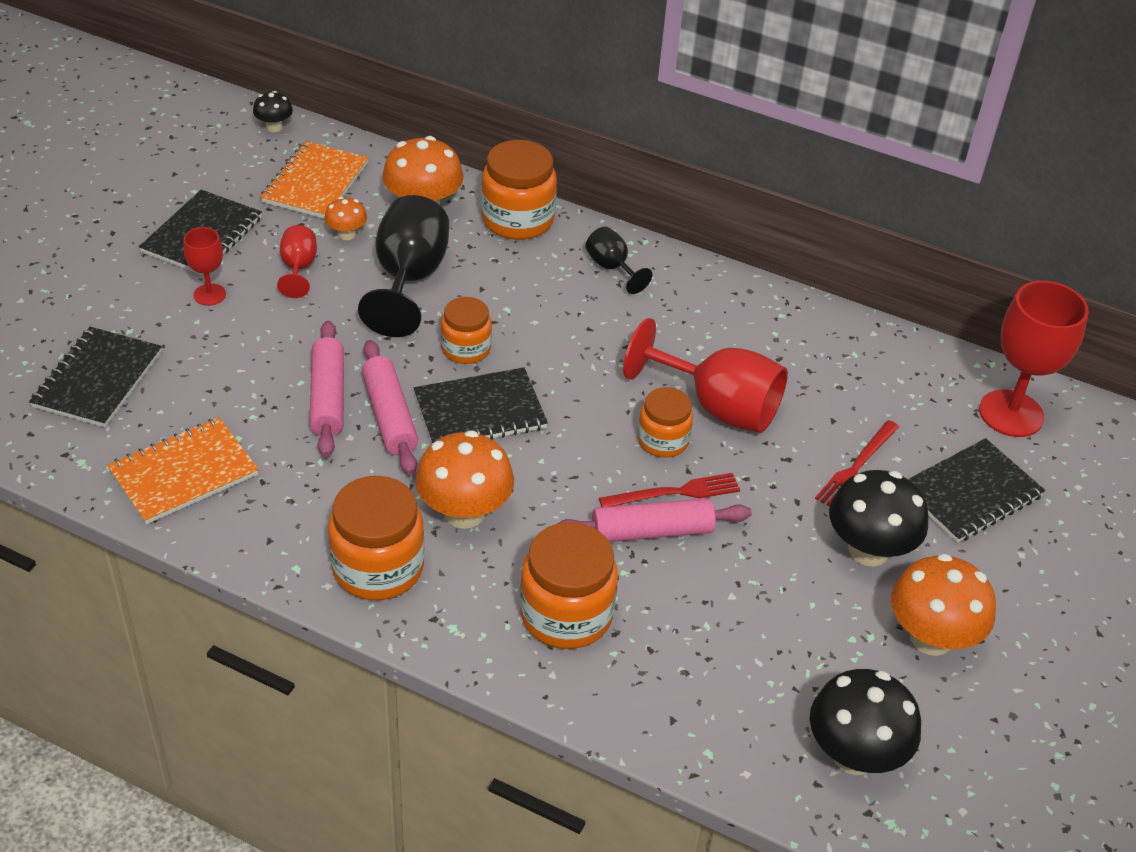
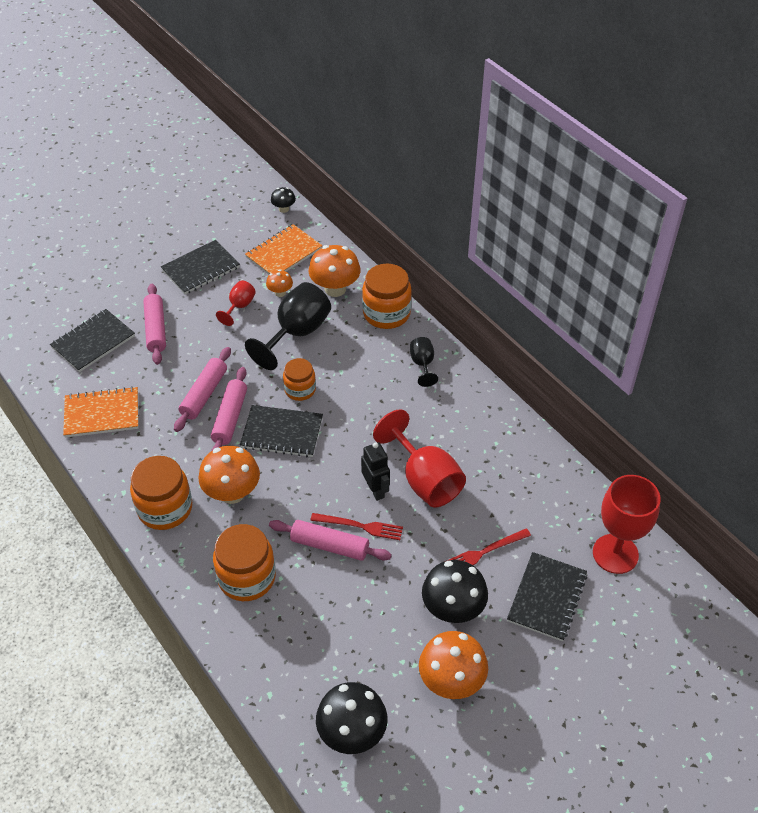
camera: 30 degrees right, 5 degrees up
(188, 333) = (156, 329): none -> pink rolling pin
(209, 295) = (181, 308): red goblet -> none
(663, 440) = (376, 490): orange jar -> black robot
(970, 493) = (547, 597): black notebook -> black notebook turned 60 degrees counterclockwise

